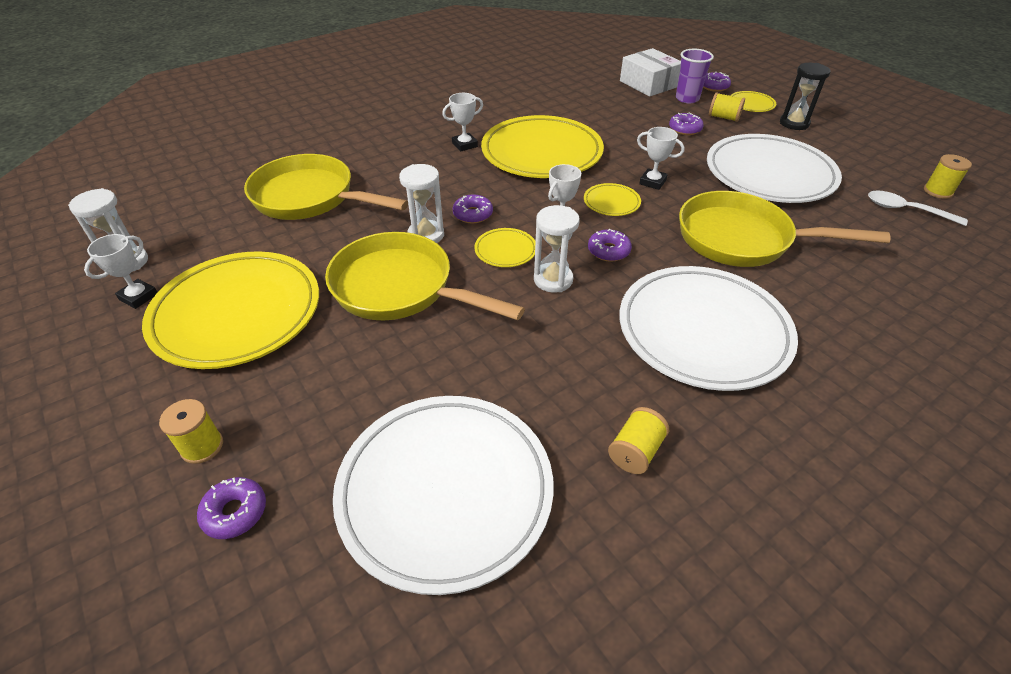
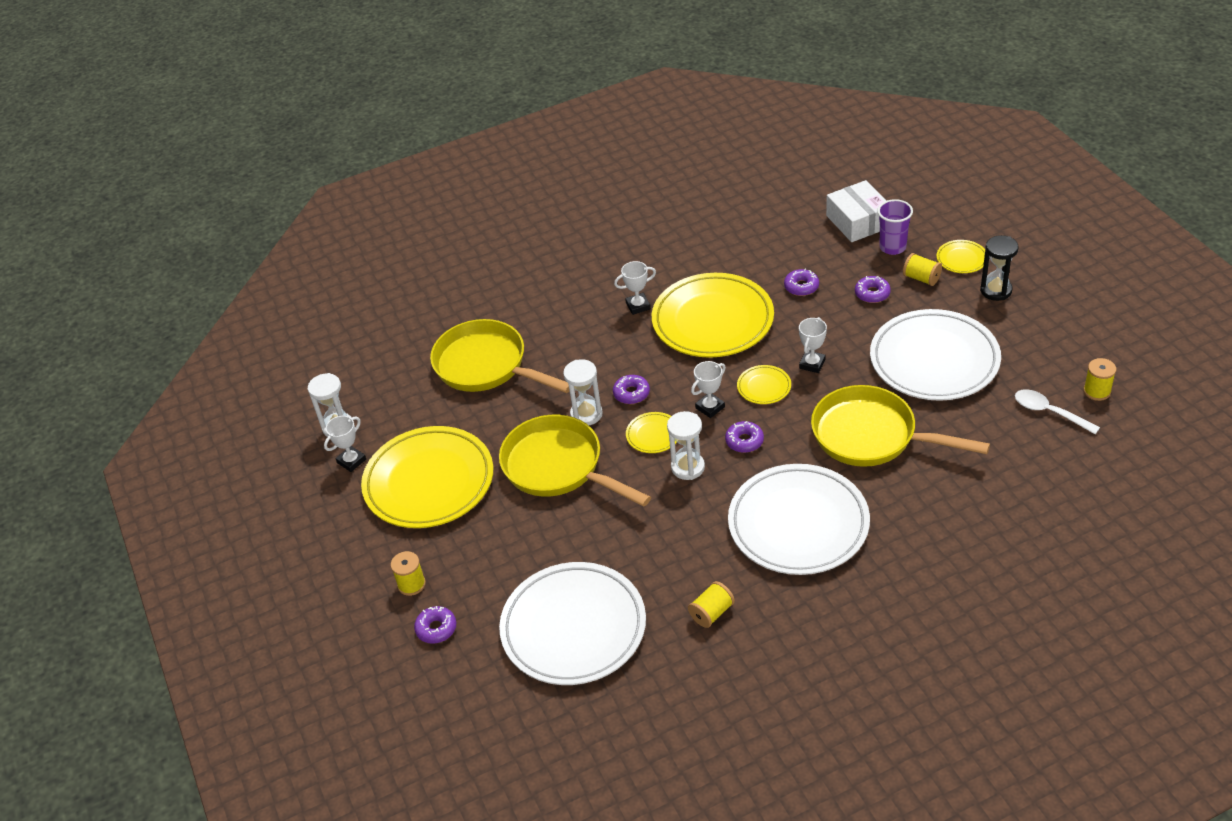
camera: 15 degrees right, 0 degrees up
(652, 182) = (812, 364): white trophy -> white trophy turned 75 degrees clockwise
(714, 86) = (931, 229): purple donut -> purple donut (801, 287)

